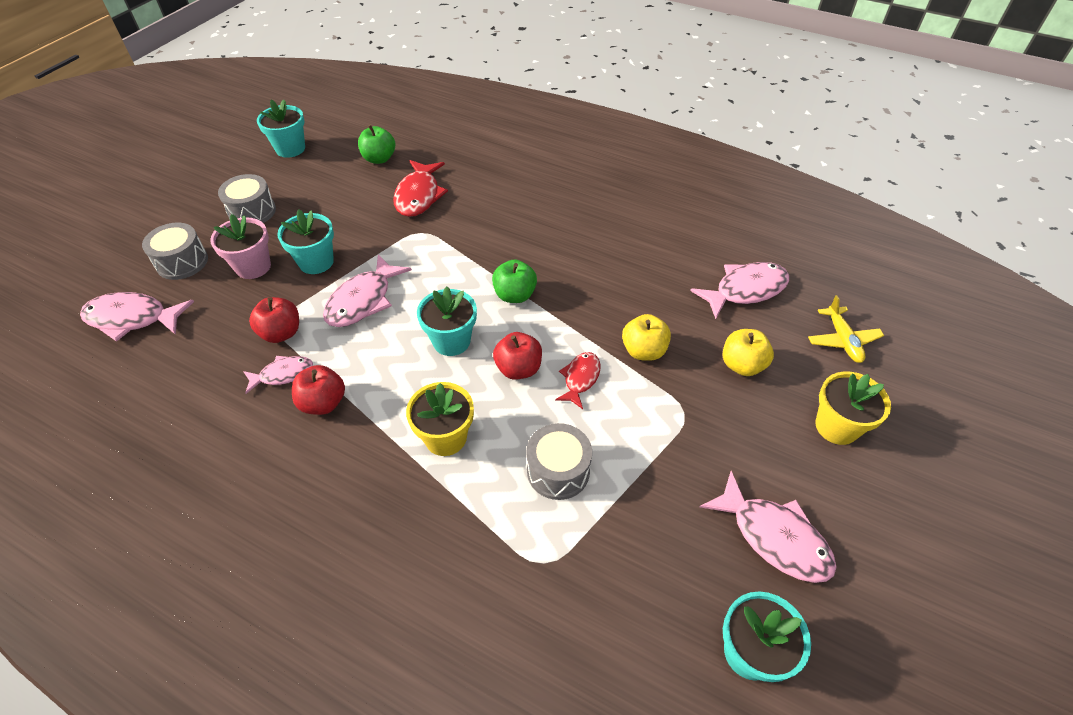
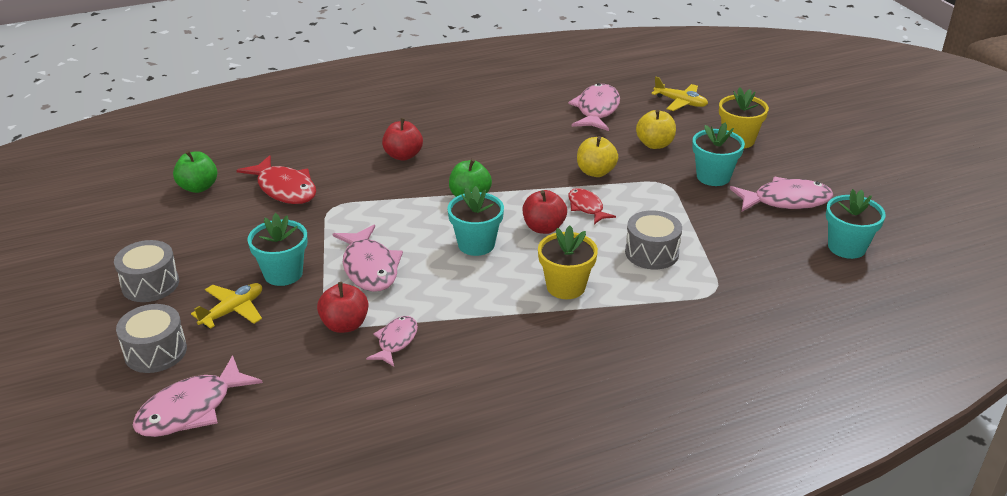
camera: 50 degrees left, 15 degrees down
(253, 267) = (233, 311): pink flower pot -> yellow plane
(290, 149) = (91, 228): turquoise flower pot -> turquoise flower pot (713, 177)
(323, 403) = (456, 331): red apple -> red apple (403, 155)

